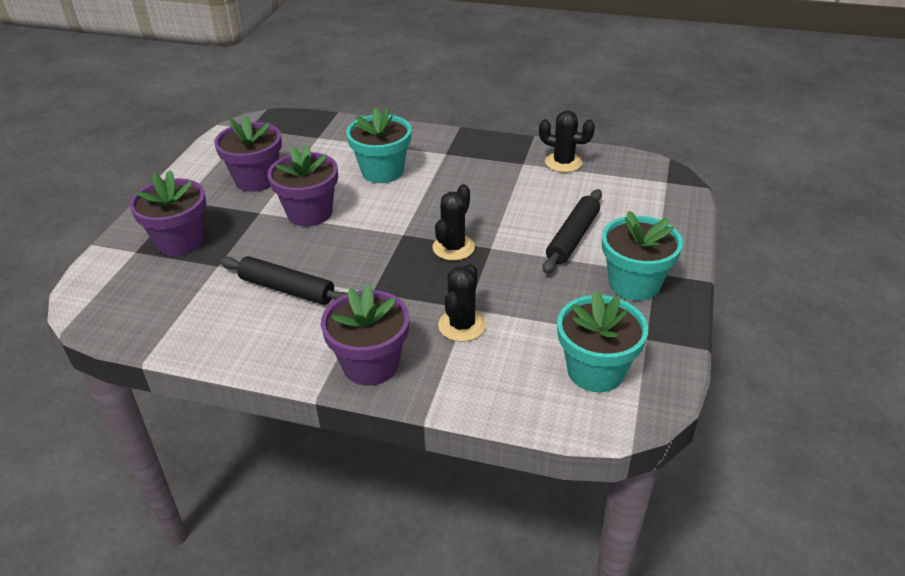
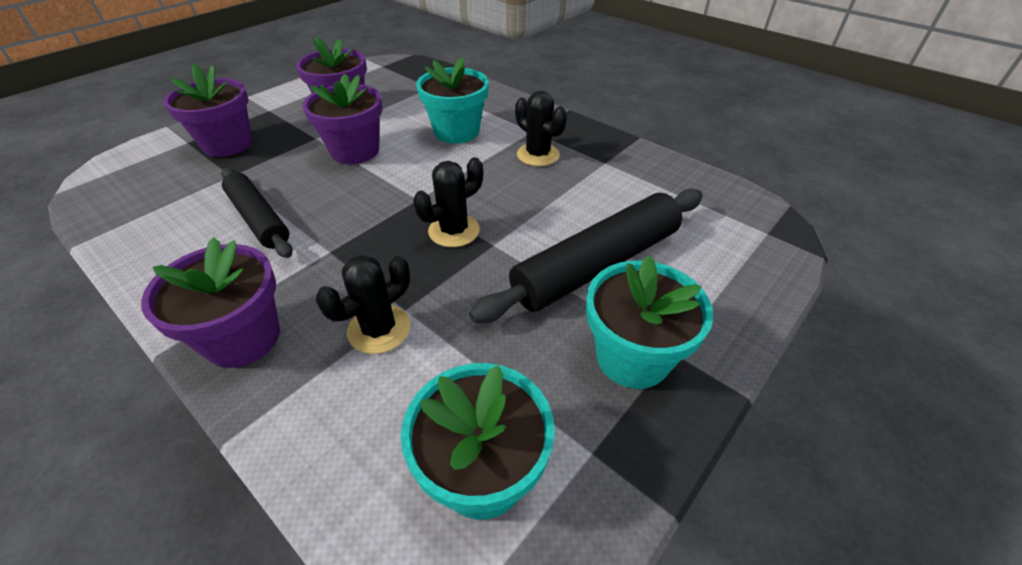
camera: 25 degrees right, 5 degrees up
(563, 162) = (651, 174): black cactus -> black cactus (538, 155)
(573, 237) = (597, 265): black rolling pin -> black rolling pin, size x1.55

